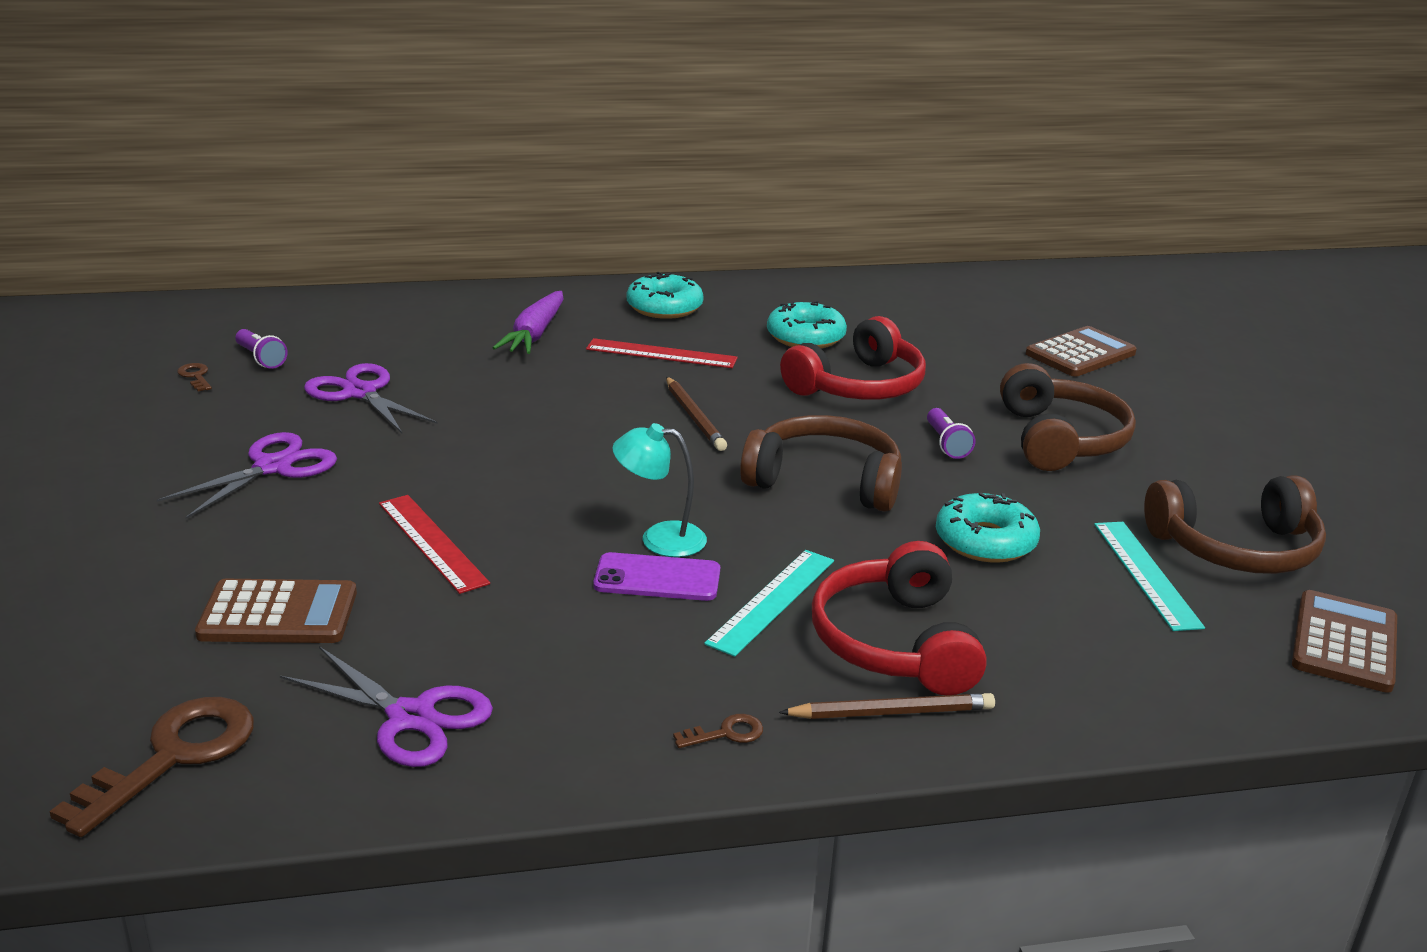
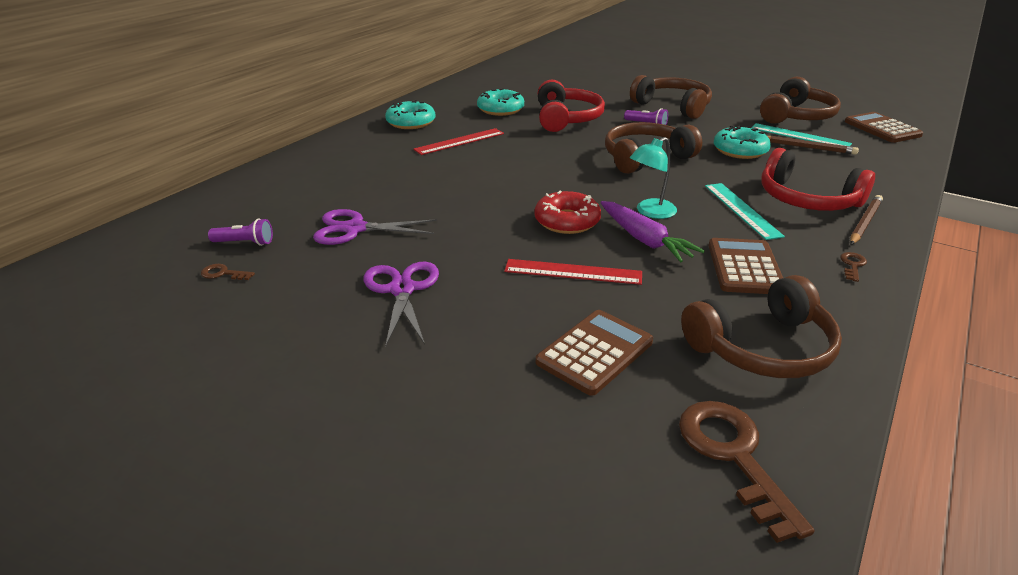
camera: 45 degrees left, 5 degrees up
(411, 718) = (762, 348): purple scissors -> brown headphones
(535, 334) = (378, 159): purple carrot -> purple carrot (644, 240)
(550, 495) = (567, 221): none -> red donut
(657, 578) = (689, 227): purple phone -> none
(694, 417) = (539, 159): brown pencil -> brown pencil (807, 147)
(1080, 354) = (606, 76): brown calculator -> brown calculator (745, 267)

